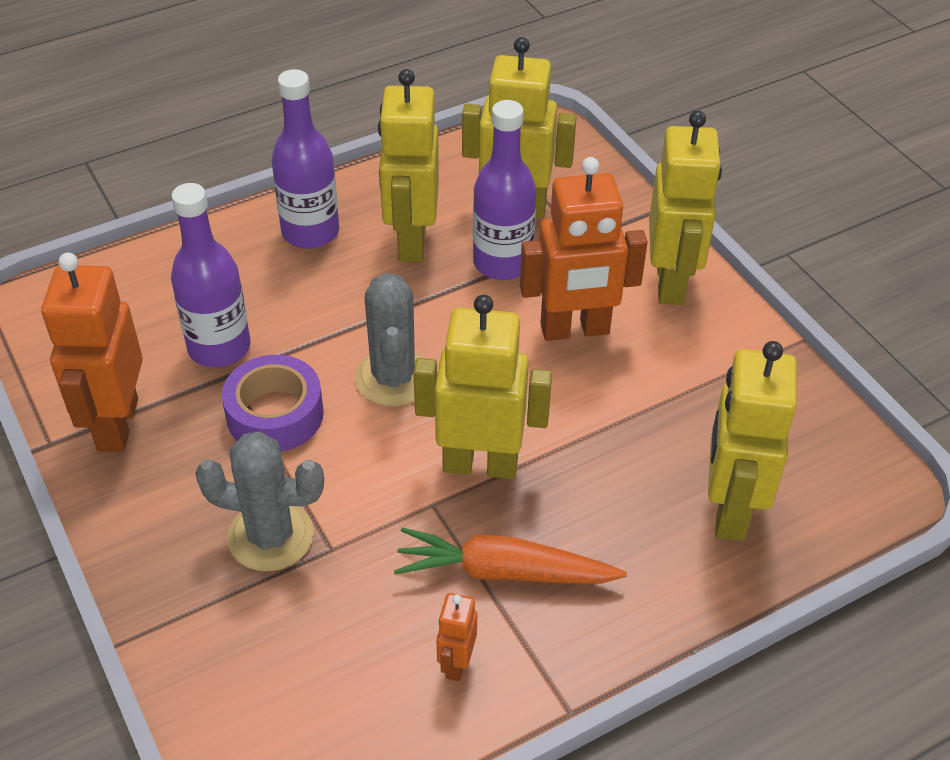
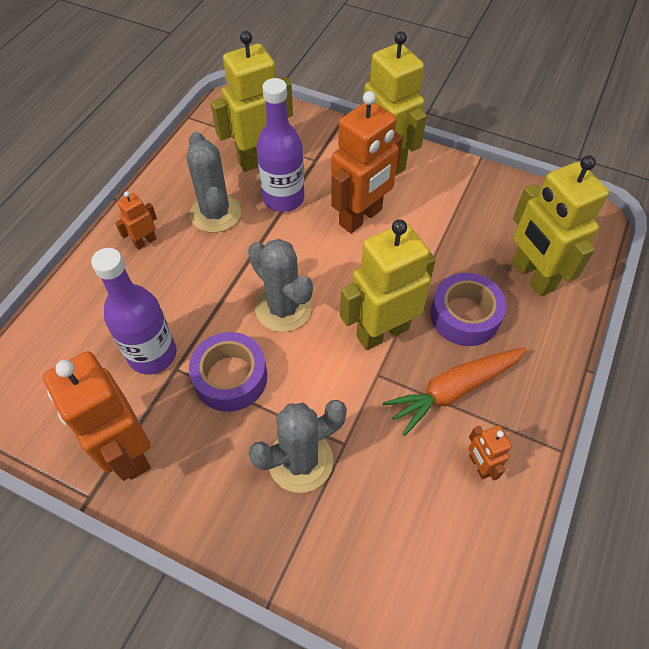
camera: 35 degrees left, 10 degrees up
(310, 232) = (145, 242): purple bottle -> orange robot
(411, 241) = (215, 213): yellow robot -> grey cactus
(596, 503) = (465, 316): none -> purple tape

